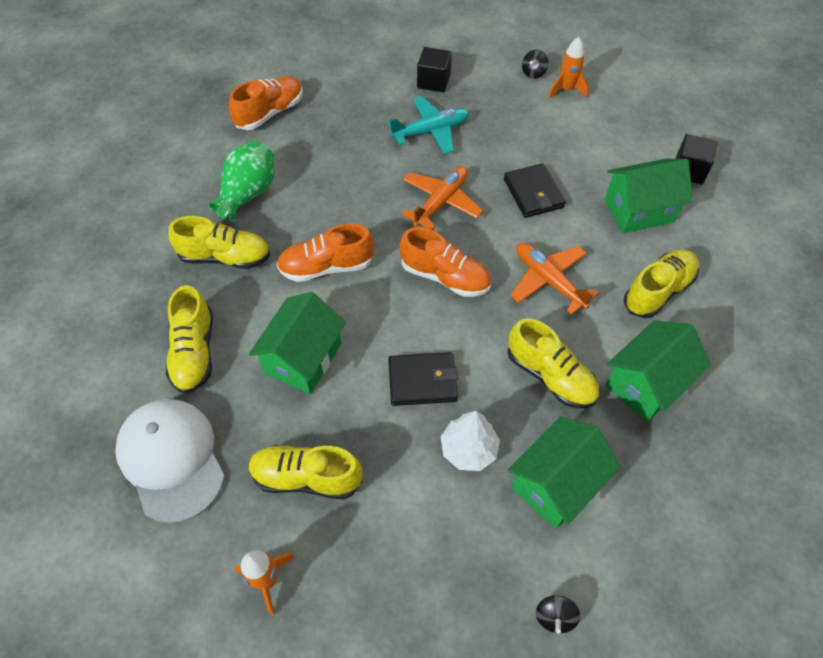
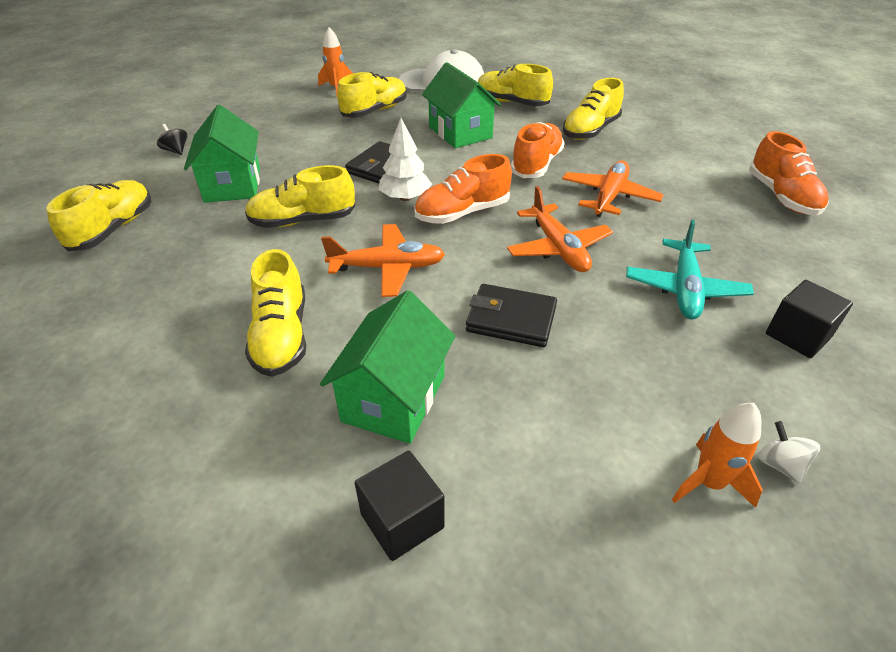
camera: 125 degrees right, 15 degrees down
(248, 193) = (659, 156): green vase -> none
(345, 201) = (609, 197): none -> orange plane
(468, 449) = (307, 164): white tree -> white tree (405, 198)
(533, 73) = (779, 464): black spinning top -> white spinning top
(646, 384) = (221, 266): green house -> none
(696, 516) = (113, 229): none -> yellow shoe

